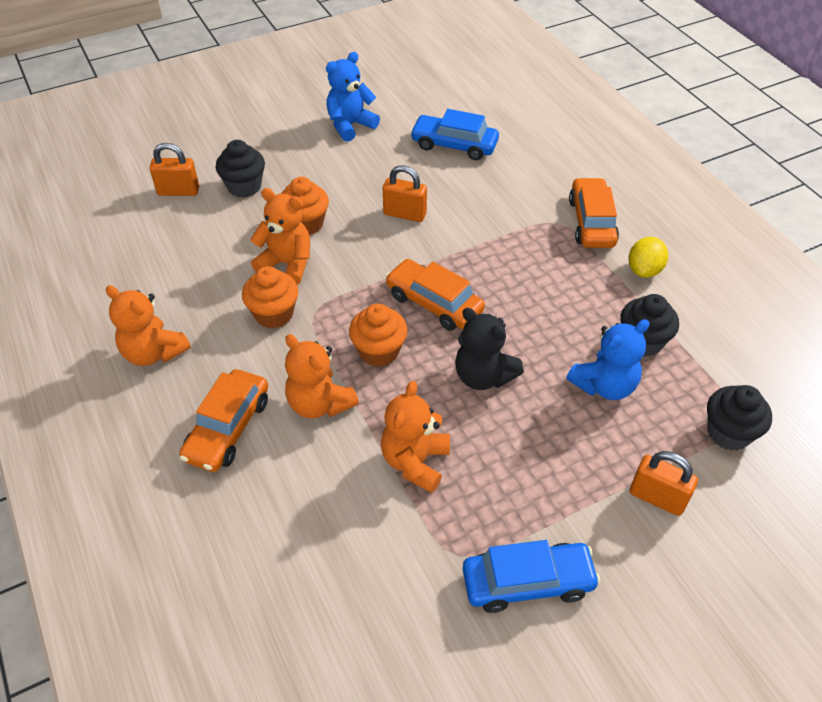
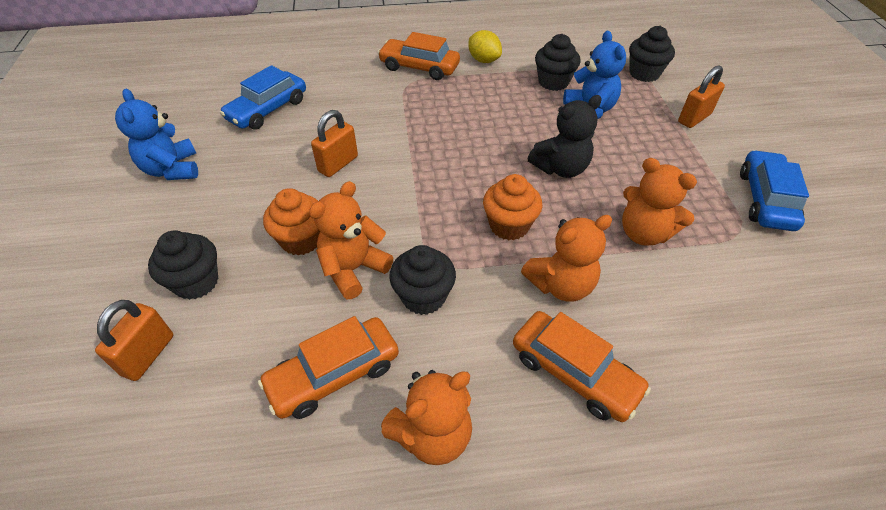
camera: 70 degrees left, 0 degrees up
(274, 314) = (423, 296): orange cupcake -> black cupcake
(434, 303) = (465, 175): orange car -> orange car (334, 374)

